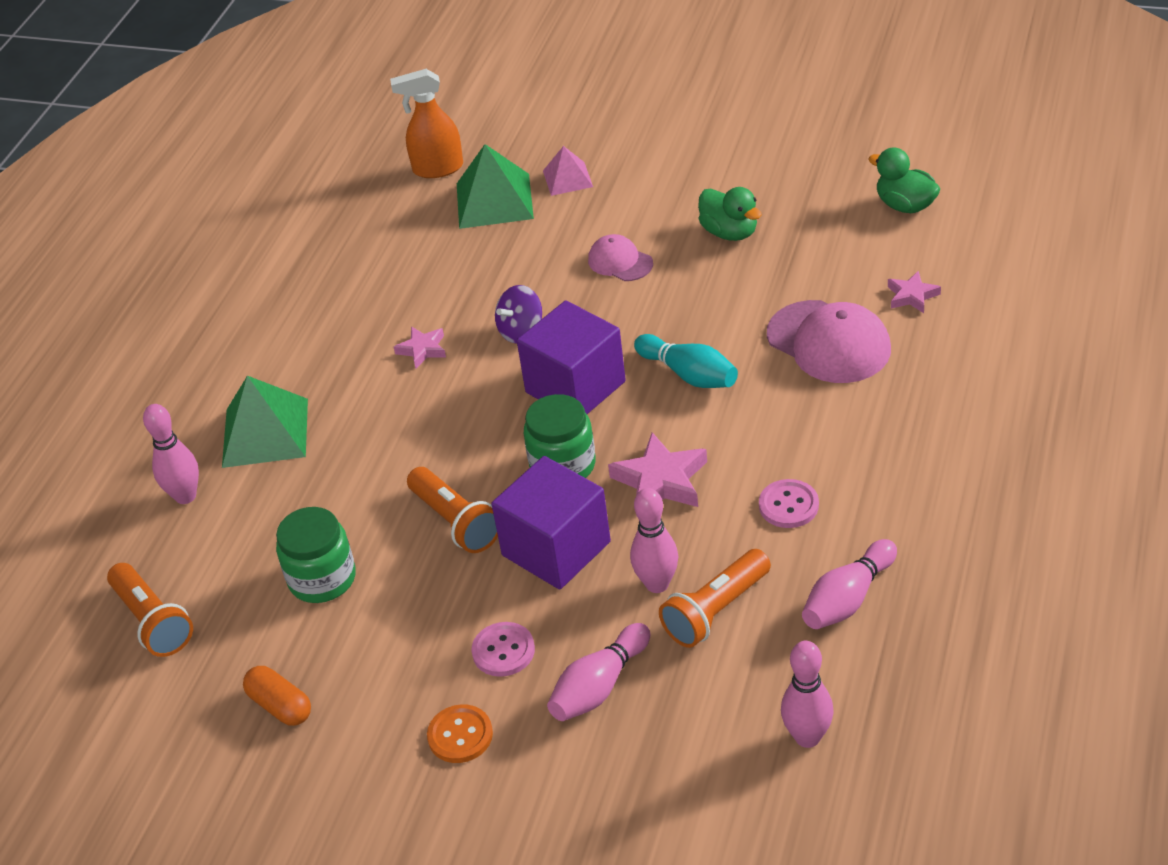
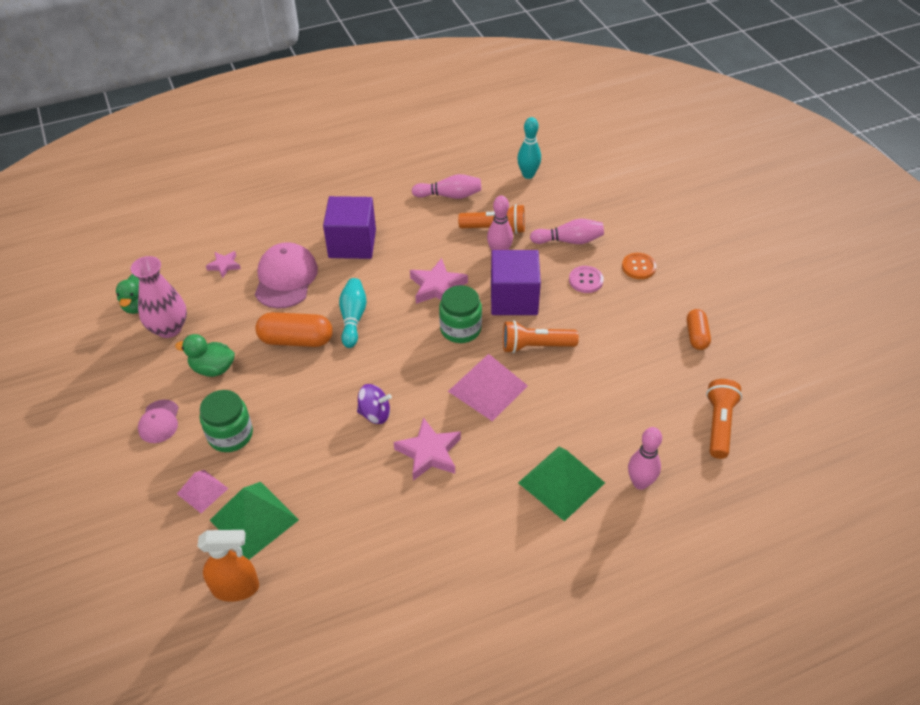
camera: 135 degrees left, 5 degrees up
(322, 579) = (621, 374): green jar -> green jar (230, 435)
(422, 350) = (429, 453): pink star -> pink star, size x1.71
(437, 169) = (236, 588): orange spray bottle -> orange spray bottle turned 45 degrees counterclockwise
(447, 441) = (488, 388): none -> pink pyramid
(456, 522) = (535, 346): orange flashlight -> orange flashlight turned 105 degrees counterclockwise
(575, 387) = (400, 359): purple cube -> purple cube (352, 243)
(620, 262) = (276, 405): pink cap -> pink cap (159, 421)
(704, 312) = (296, 340): none -> orange capsule
(730, 232) = (213, 368): green duck -> green duck turned 90 degrees counterclockwise
(788, 505) = (413, 237): pink button -> none
(807, 737) = (528, 175): pink bowling pin -> turquoise bowling pin
(835, 217) = (169, 328): none -> pink vase

